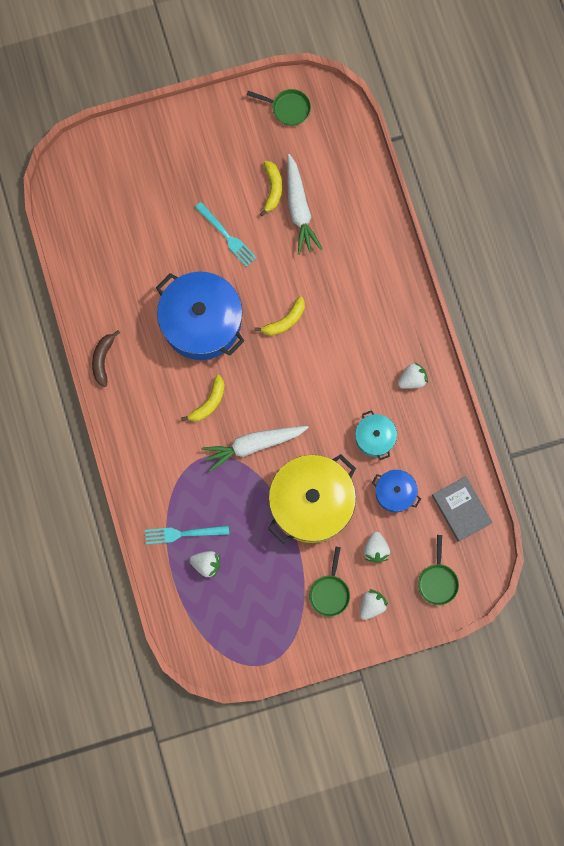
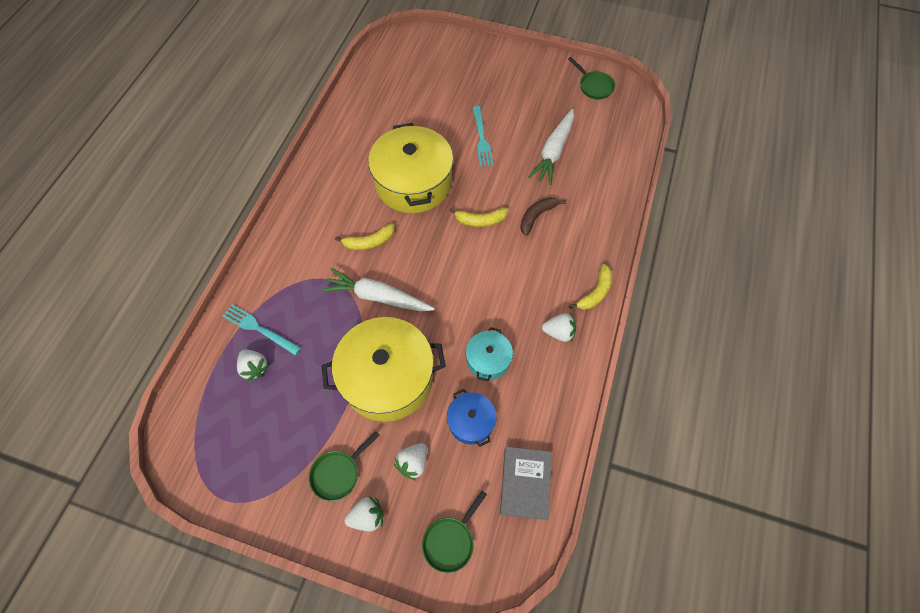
camera: 35 degrees right, 15 degrees down
(103, 359) = (317, 164): brown banana -> brown banana (537, 216)
(201, 322) = (413, 183): blue pot -> yellow pot
(272, 189) = (542, 128): yellow banana -> yellow banana (595, 292)

